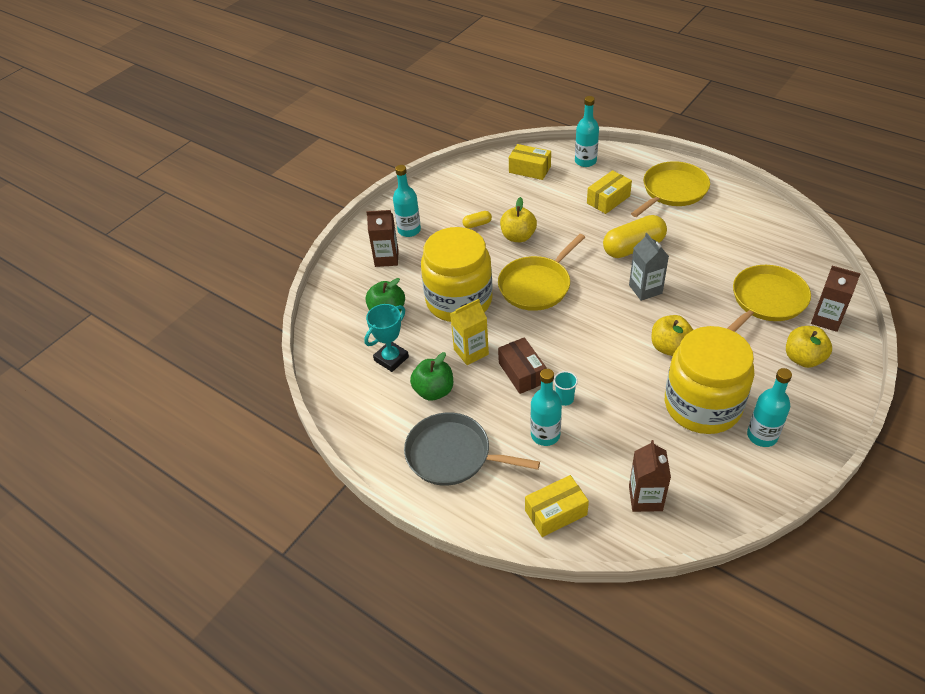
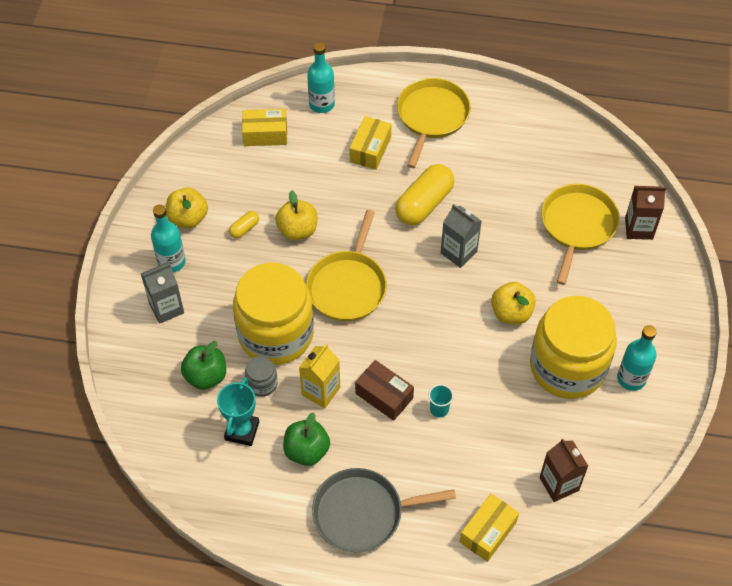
camera: 30 degrees left, 10 degrees up
(386, 258) = (166, 308): brown carton -> grey carton
(427, 331) = (262, 383): none -> grey jar
(545, 435) = (440, 456): turquoise bottle -> none
(803, 358) = (635, 281): yellow apple -> yellow apple (188, 218)

